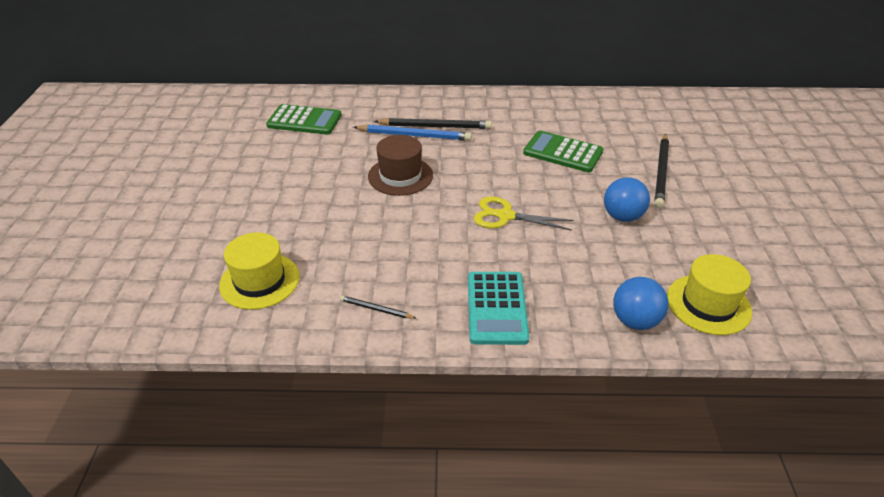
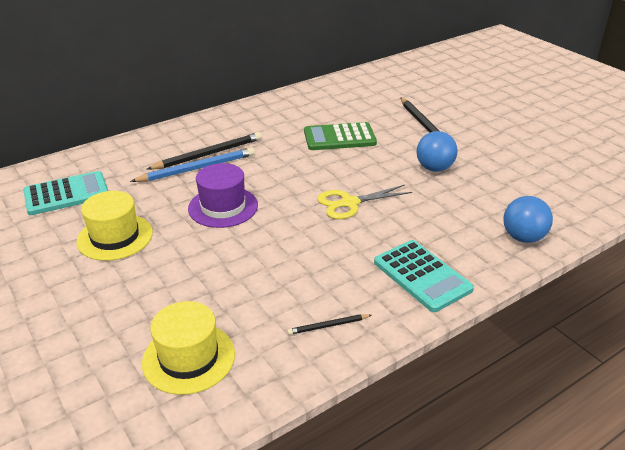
camera: 35 degrees left, 5 degrees down
(304, 120) = (66, 194): green calculator -> turquoise calculator
(400, 176) = (223, 207): brown hat -> purple hat
(708, 304) = (553, 204): yellow hat -> yellow hat (115, 237)

